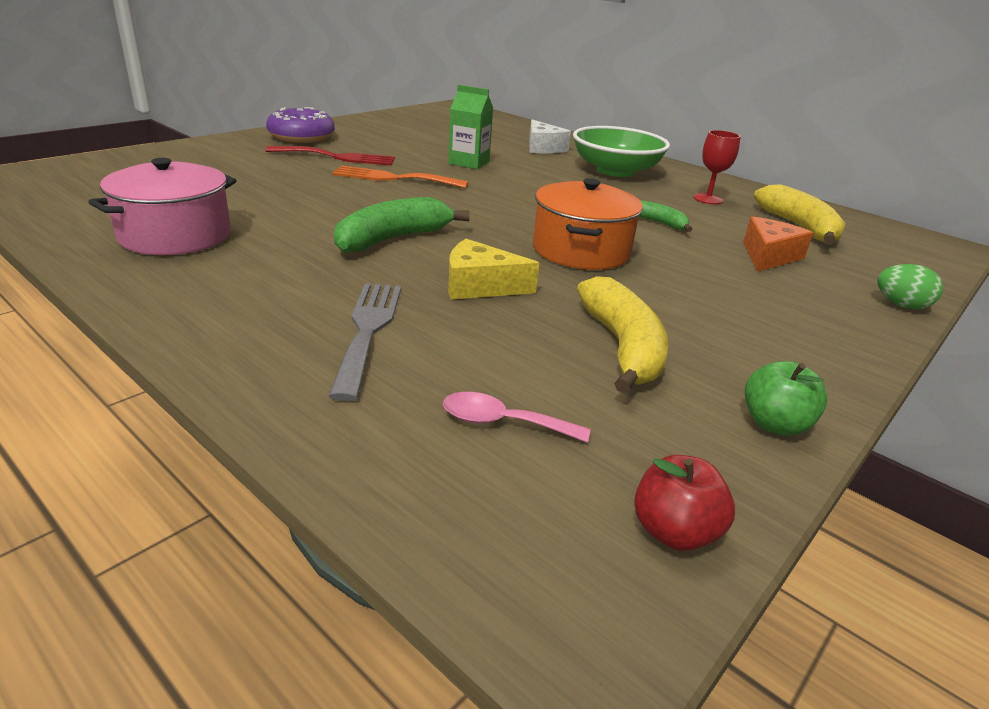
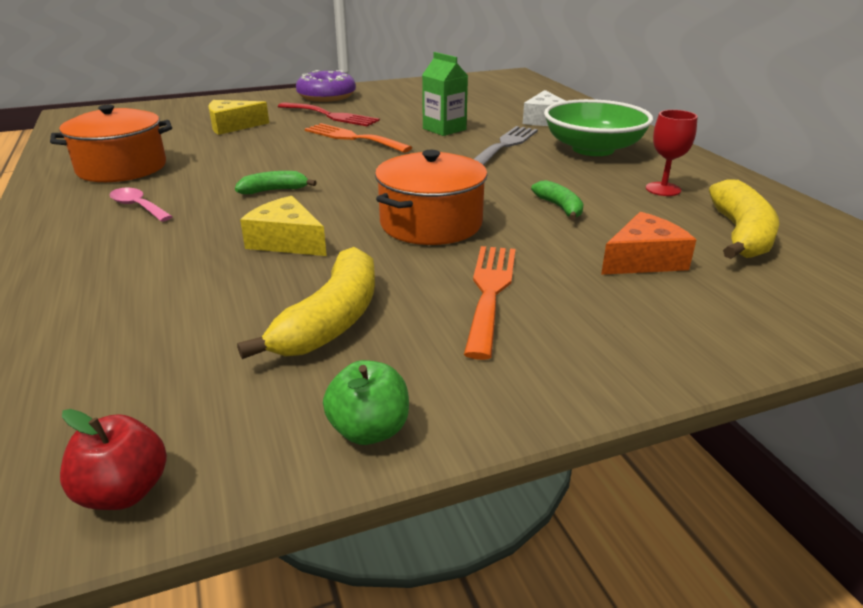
camera: 30 degrees right, 0 degrees up
(175, 235) = (122, 168): pink pot -> orange pot
(241, 176) = (232, 126): none -> yellow cheese
(368, 330) = (145, 262): grey fork -> grey fork (505, 145)
(393, 239) = (274, 190): green banana -> green banana, size x0.56
(503, 422) = (132, 359): pink spoon -> pink spoon (138, 206)
(704, 299) = (490, 292): none -> orange fork
(901, 305) = (744, 346): green egg -> none

